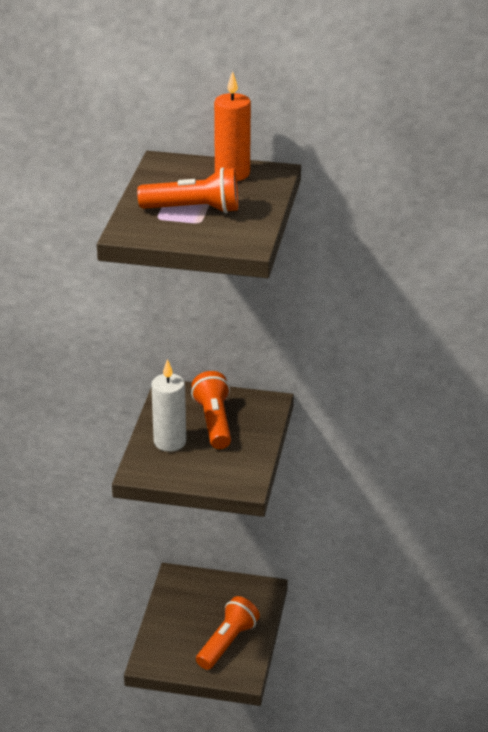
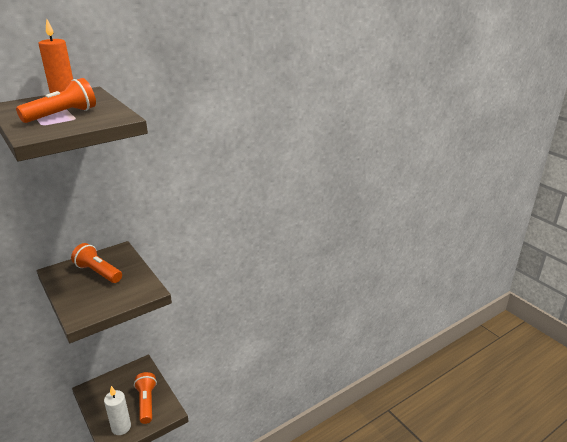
camera: 45 degrees left, 5 degrees down
(170, 442) = (82, 294): white candle -> white candle (121, 427)

